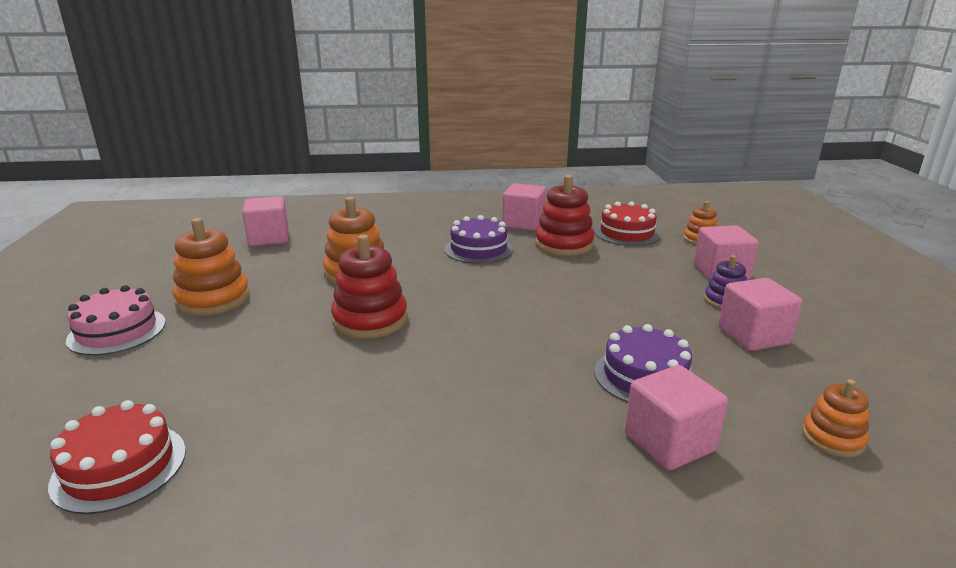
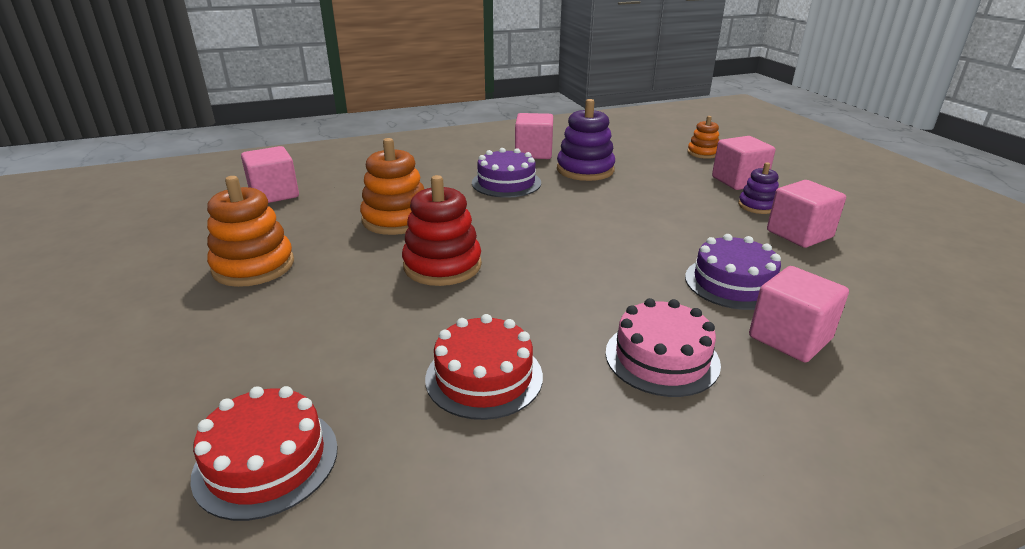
camera: 15 degrees left, 5 degrees up
(117, 331) = (159, 316): pink cake -> pink cake (662, 358)
(564, 244) = (585, 170): red stacking toy -> purple stacking toy
(627, 233) = (635, 153): red cake -> red cake (484, 377)
(832, 438) = (912, 312): orange stacking toy -> none

